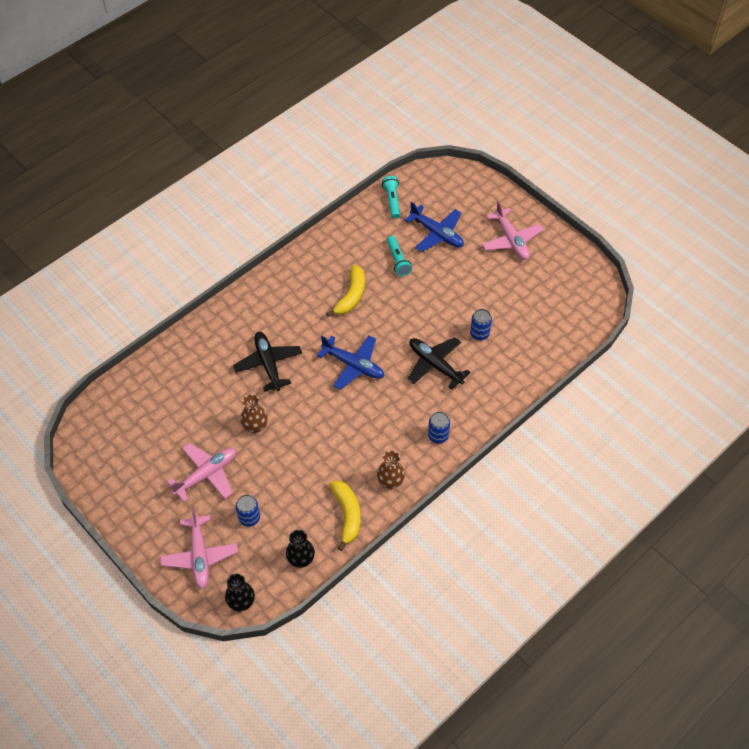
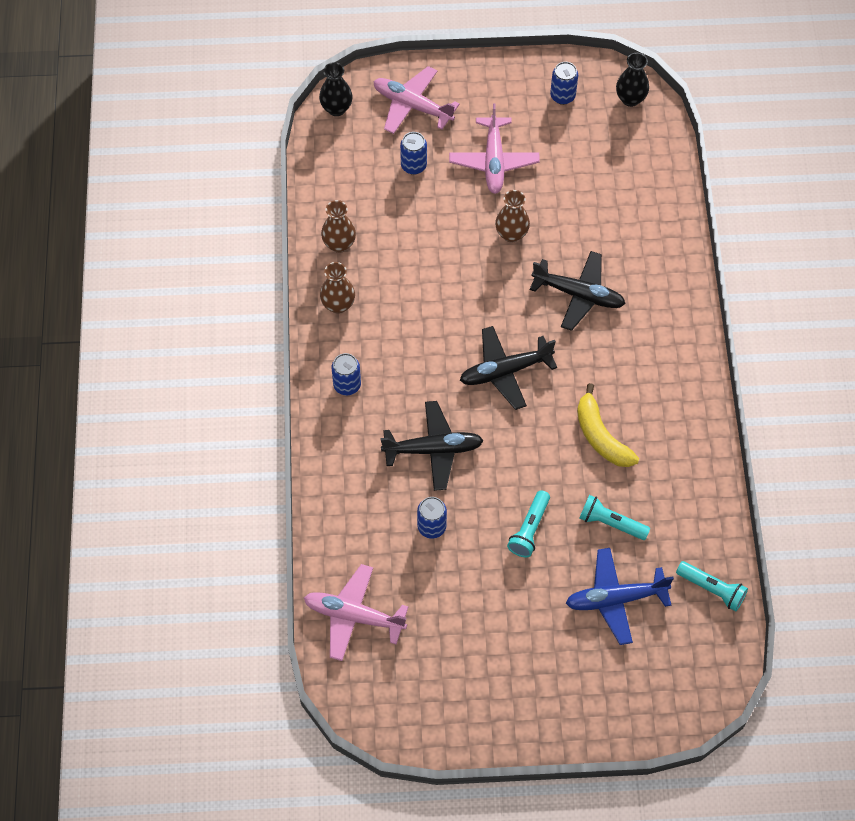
camera: 130 degrees right, 5 degrees up
(119, 472) = (562, 96): none -> blue can
(301, 559) = (332, 178): black vase -> black vase (630, 99)
(347, 515) = (339, 244): yellow banana -> brown vase
(353, 365) = (505, 371): blue plane -> black plane
(436, 291) = (529, 529): none -> turquoise flashlight
(511, 240) = (532, 677): pink plane -> pink plane (353, 616)

